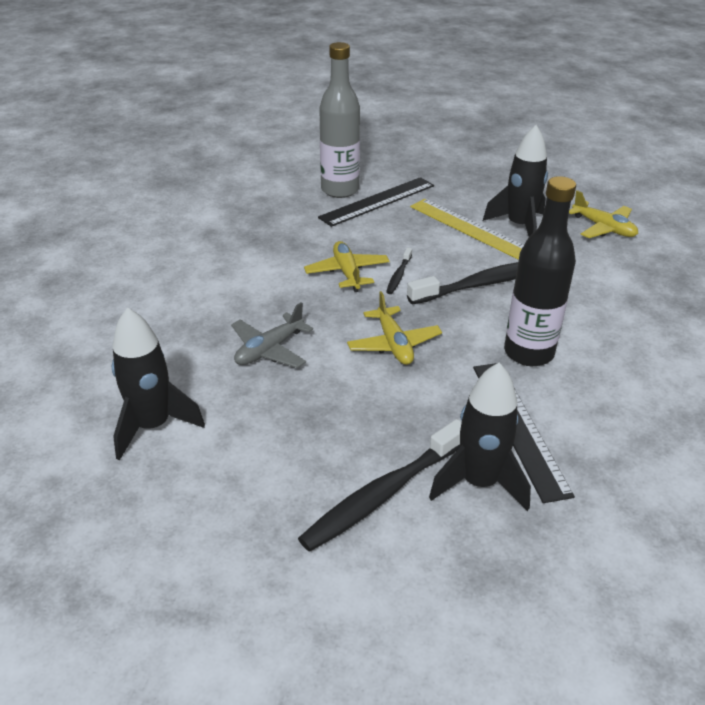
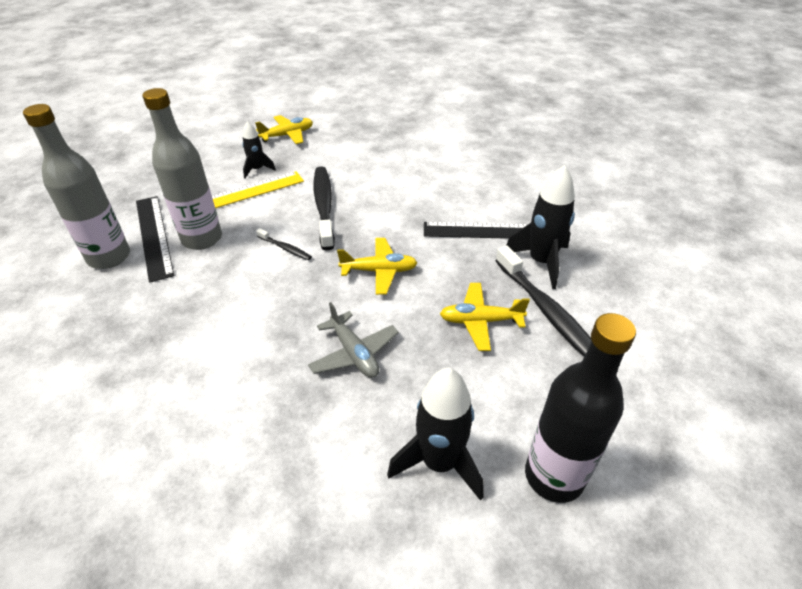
camera: 75 degrees left, 5 degrees up
(347, 272) = (261, 279): yellow plane -> yellow plane (480, 321)
(387, 226) = (202, 239): none -> grey bottle
(519, 226) = (257, 170): black rocket -> black rocket, size x0.58
(528, 353) = (416, 207): black bottle -> black bottle (554, 476)

